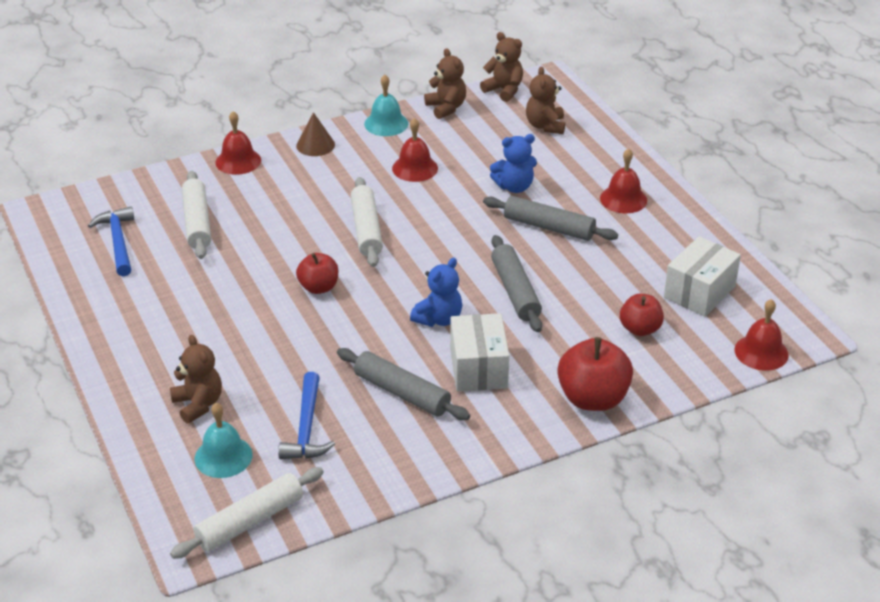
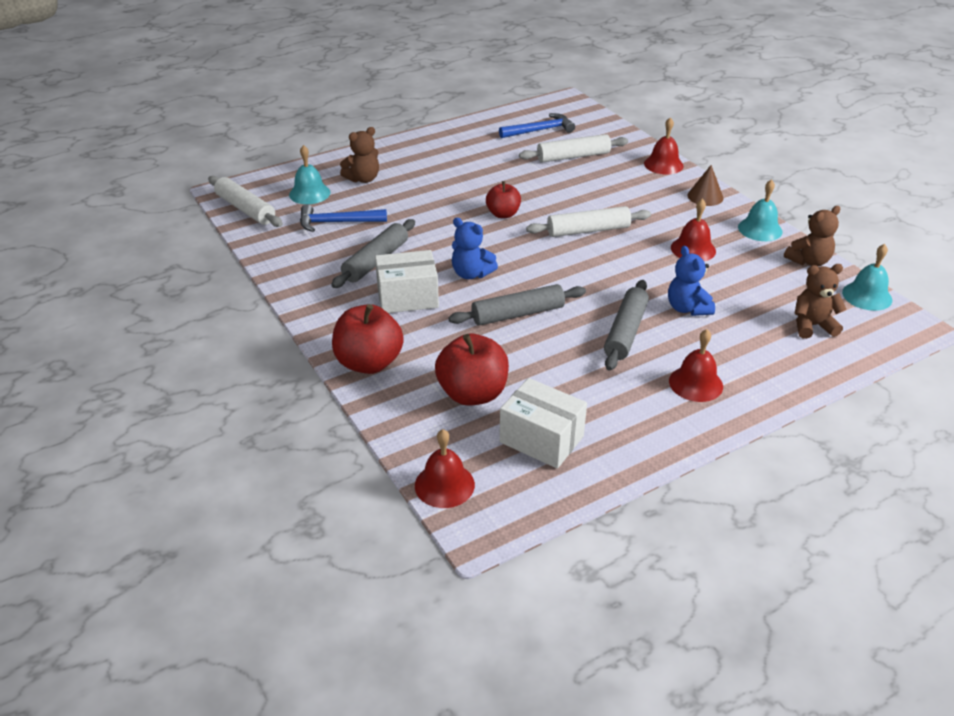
camera: 85 degrees right, 0 degrees up
(504, 90) = (867, 296): brown teddy bear -> turquoise bell
(640, 329) = (472, 394): red apple -> red apple, size x1.62

